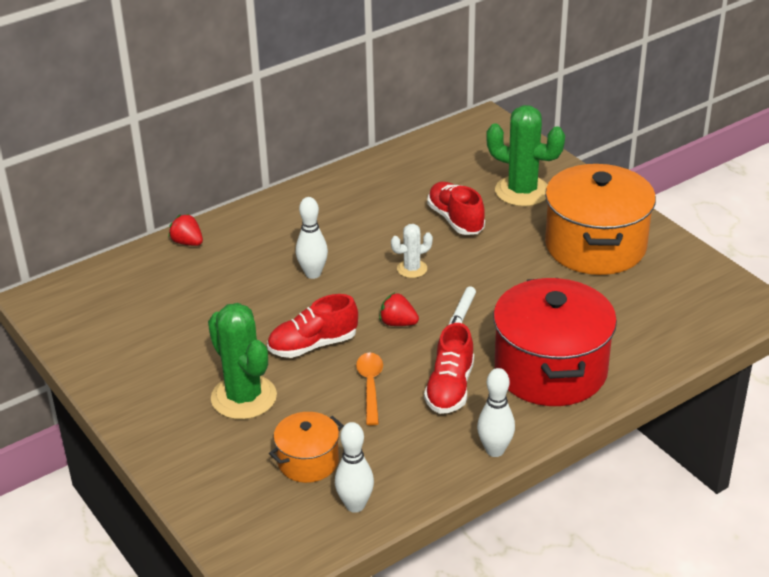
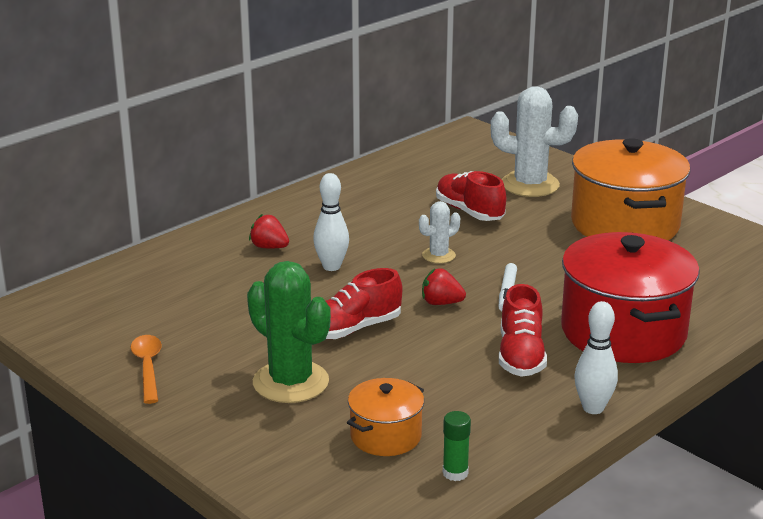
camera: 10 degrees left, 10 degrees down
(187, 242) = (182, 249): red strawberry -> red strawberry (269, 247)
(355, 505) = (455, 473): white bowling pin -> green glue stick
(370, 386) = (431, 360): orange spoon -> orange spoon (148, 367)
(522, 191) = (530, 185): green cactus -> white cactus

